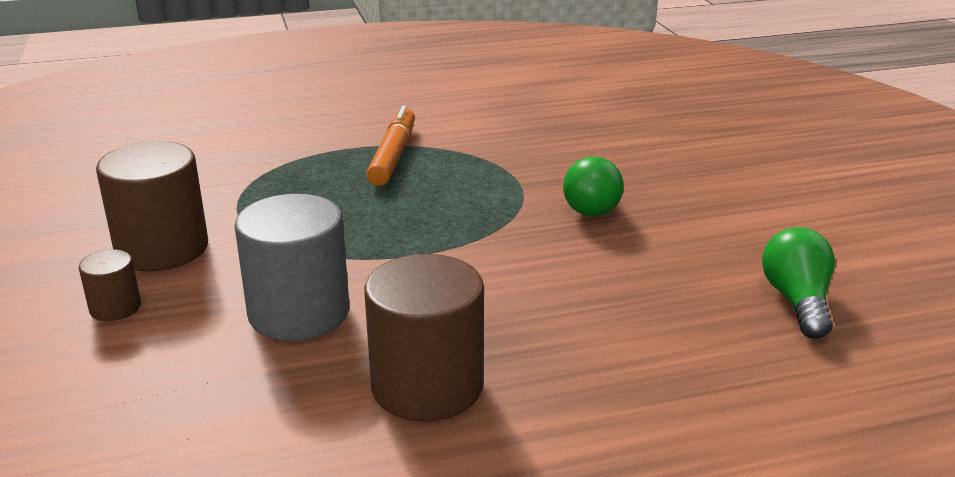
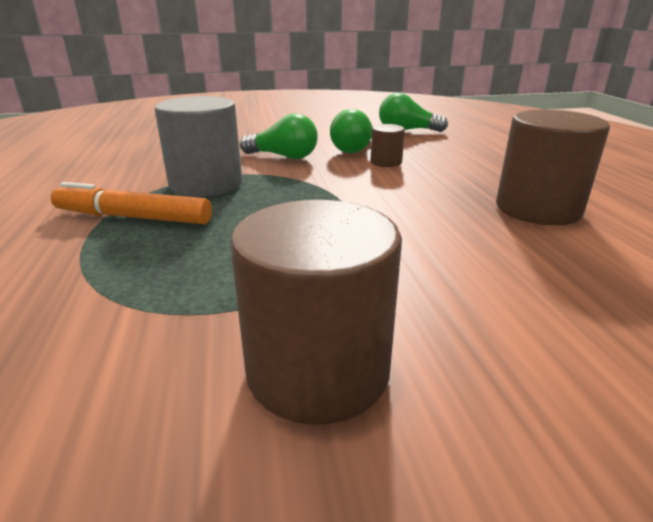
camera: 85 degrees left, 0 degrees up
(115, 308) = (491, 395): brown cylinder -> brown cylinder (386, 162)
(299, 313) = (460, 258): grey cylinder -> grey cylinder (206, 184)
(654, 252) = (354, 148): none -> green light bulb

